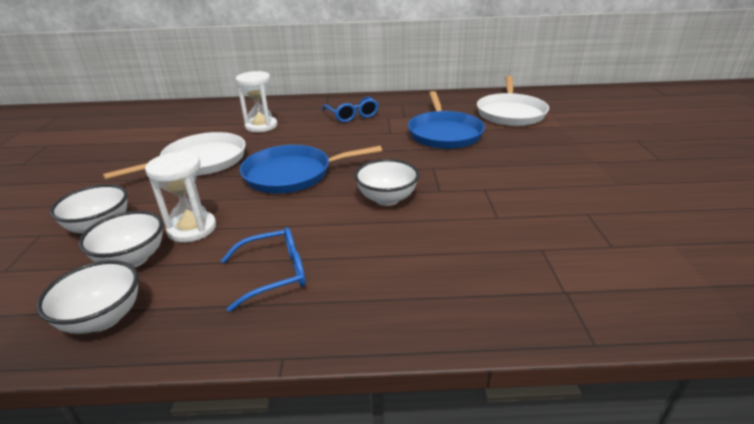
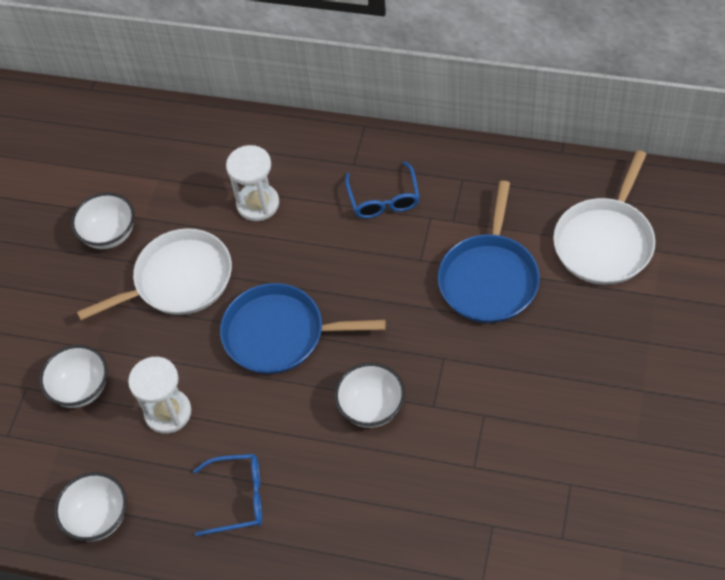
camera: 20 degrees right, 25 degrees up
(133, 259) = (115, 447): white bowl -> white bowl (109, 234)

